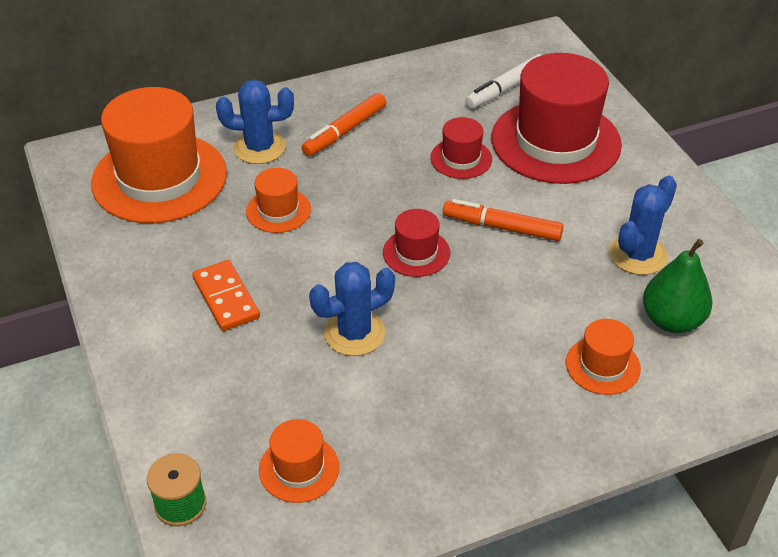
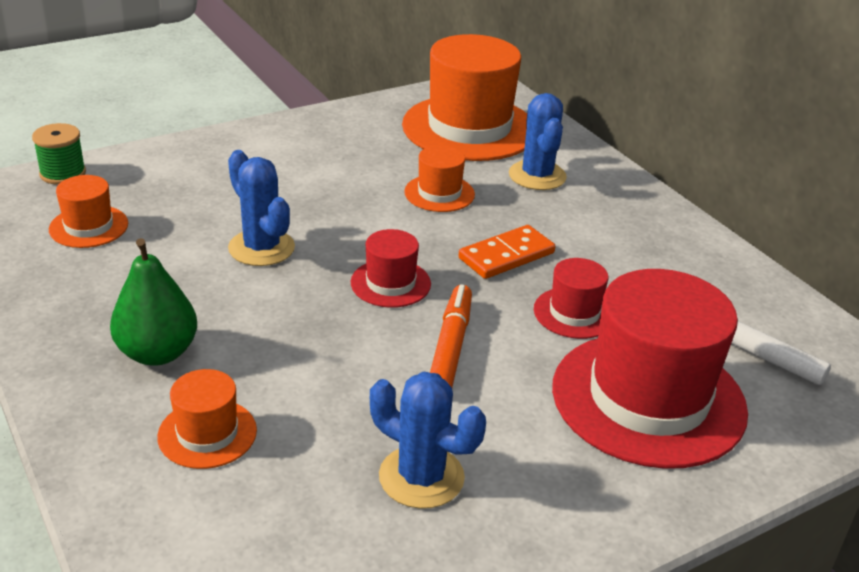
camera: 80 degrees right, 10 degrees down
(226, 298) = (307, 174): orange domino -> orange domino (506, 255)
(344, 131) = (590, 226): orange marker -> none
(672, 320) = (290, 507): green pear -> green pear (157, 353)

